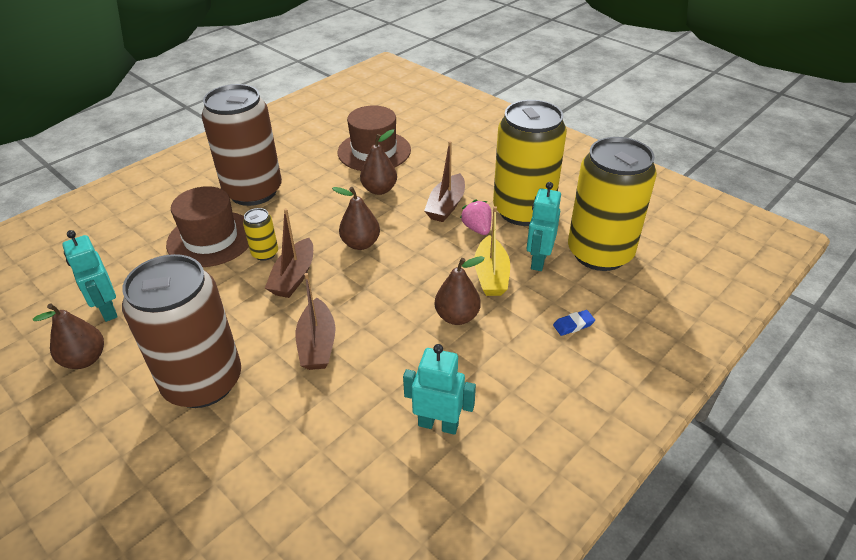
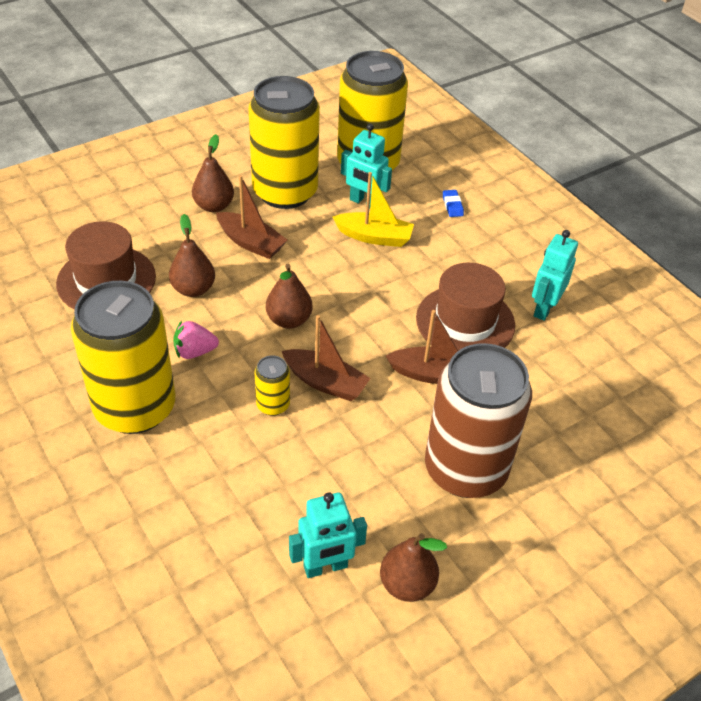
camera: 80 degrees left, 5 degrees up
(211, 239) = (222, 457): brown hat -> brown hat (465, 322)
(253, 191) = (135, 408): brown can -> yellow can
(457, 316) = (423, 271): brown pear -> brown pear (214, 206)
(477, 228) = (300, 229): pink strawberry -> pink strawberry (195, 352)

